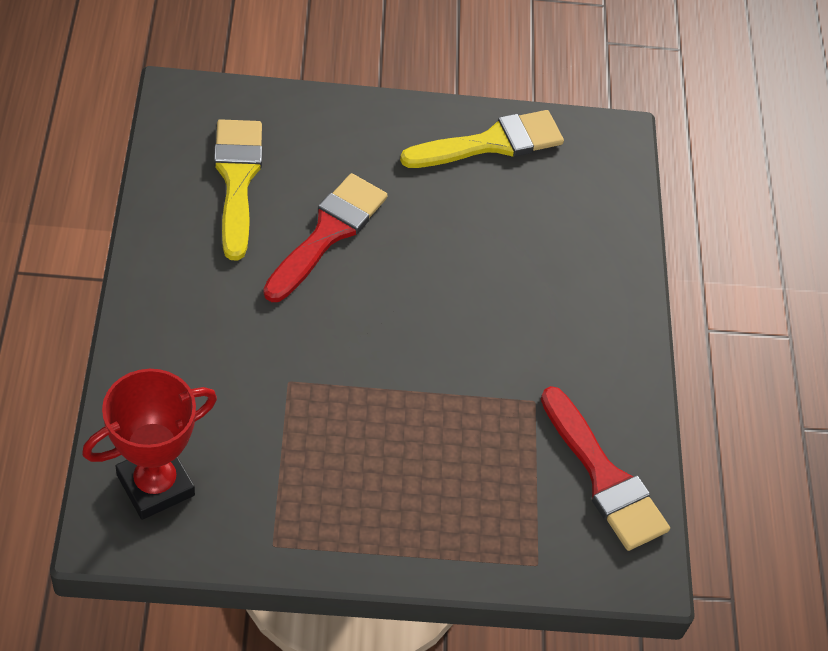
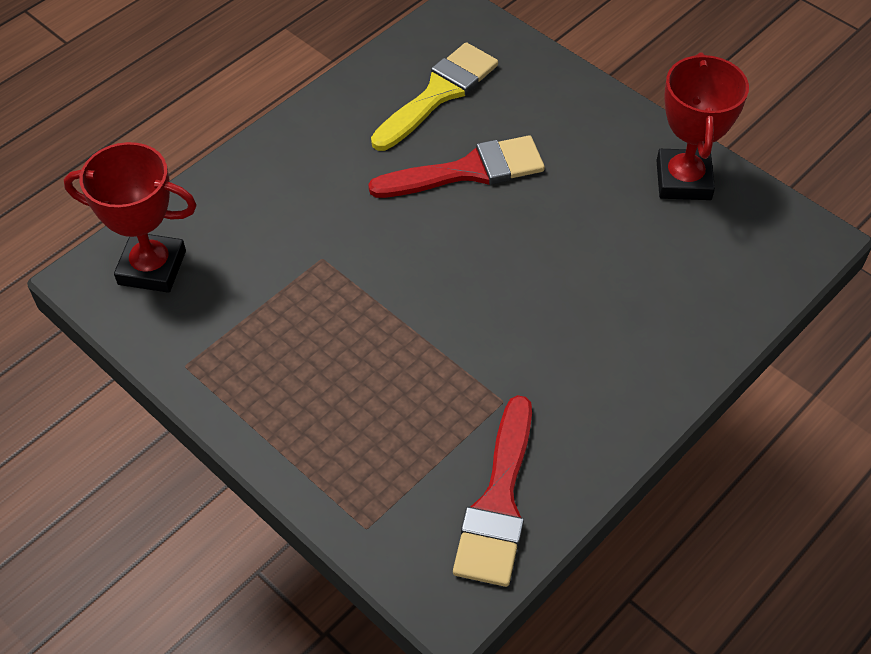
camera: 50 degrees right, 0 degrees up
(491, 143) = (683, 180): yellow brush -> red trophy

